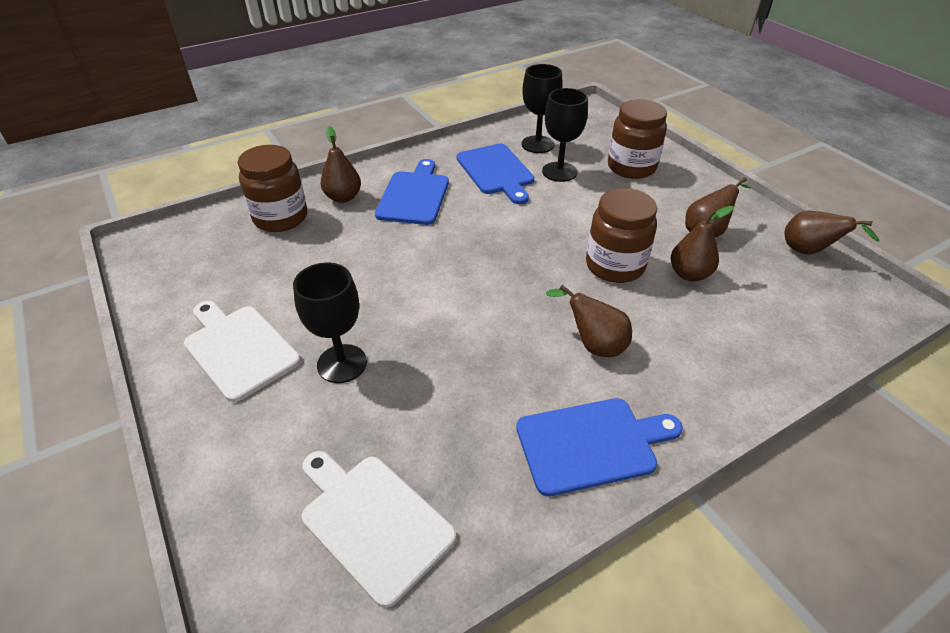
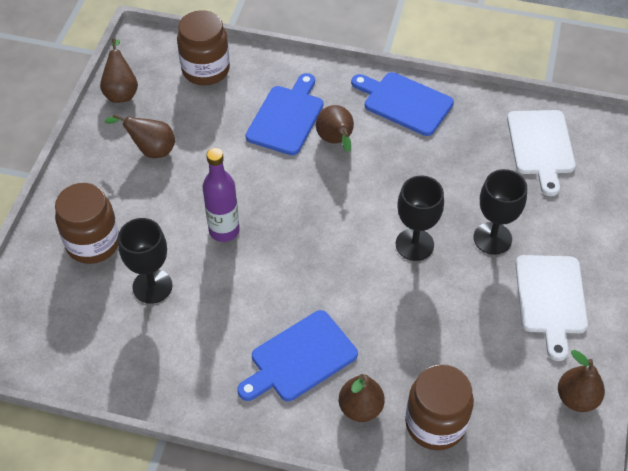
camera: 135 degrees left, 10 degrees up
(496, 171) = (199, 331): blue cutting board -> blue cutting board (287, 117)
(537, 144) = (117, 337): black goblet -> black goblet (414, 244)
(568, 222) = (224, 230): none -> purple bottle
(615, 266) = (248, 175): brown jar -> brown jar (206, 70)
(689, 274) = (215, 135): brown pear -> brown pear (576, 398)

